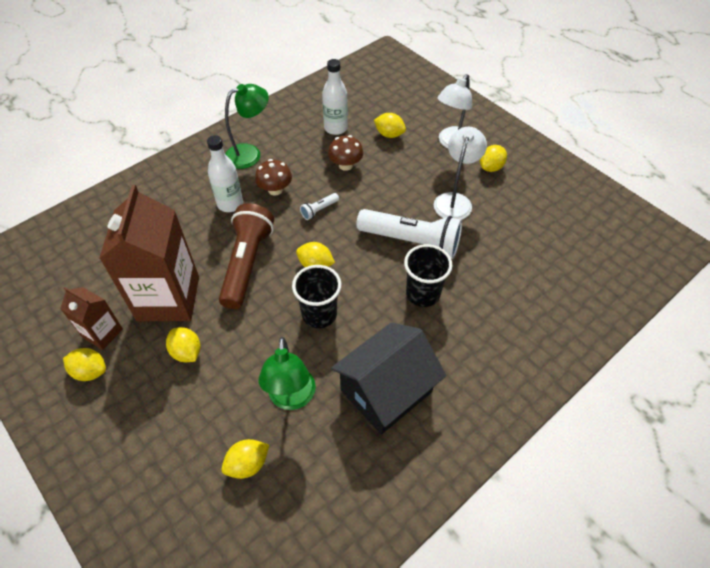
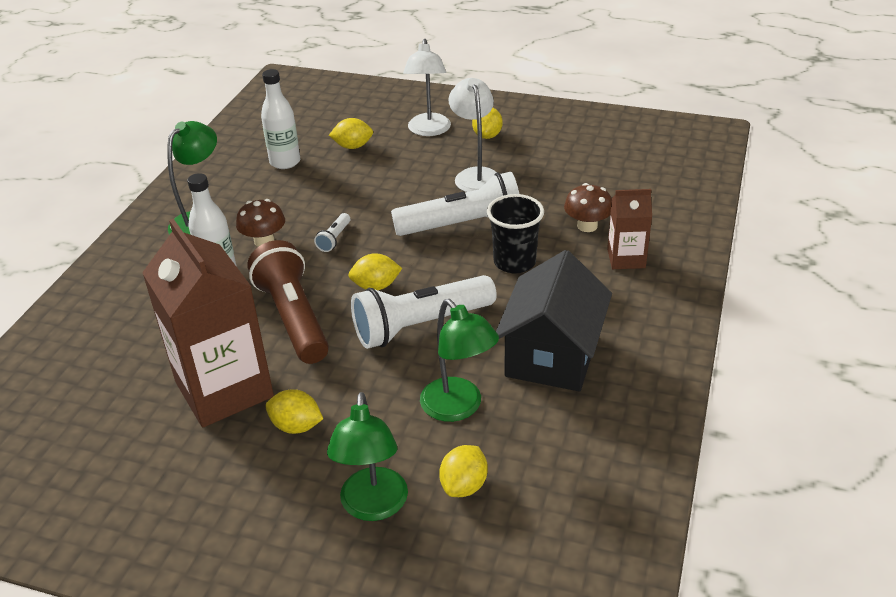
camera: 30 degrees left, 15 degrees down
(90, 371) = (187, 501): yellow lemon -> none
(102, 333) = (167, 459): brown carton -> brown carton (626, 258)
(183, 444) = (373, 507): none -> green lamp
(319, 314) = (420, 325): black cup -> white flashlight
(345, 165) = (328, 189): brown mushroom -> brown mushroom (587, 226)

